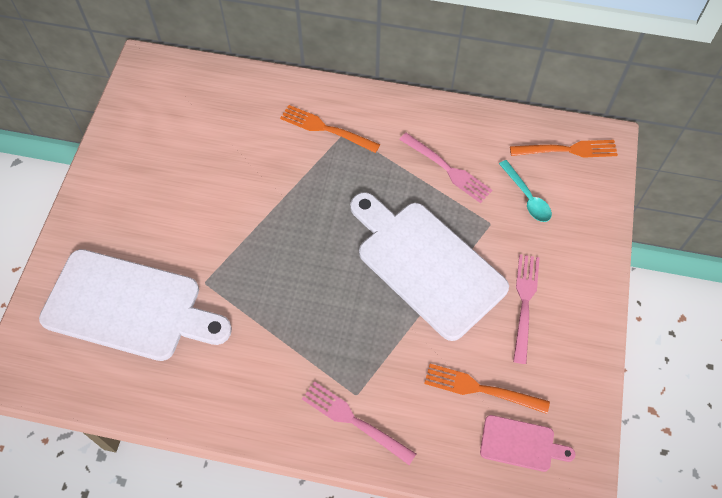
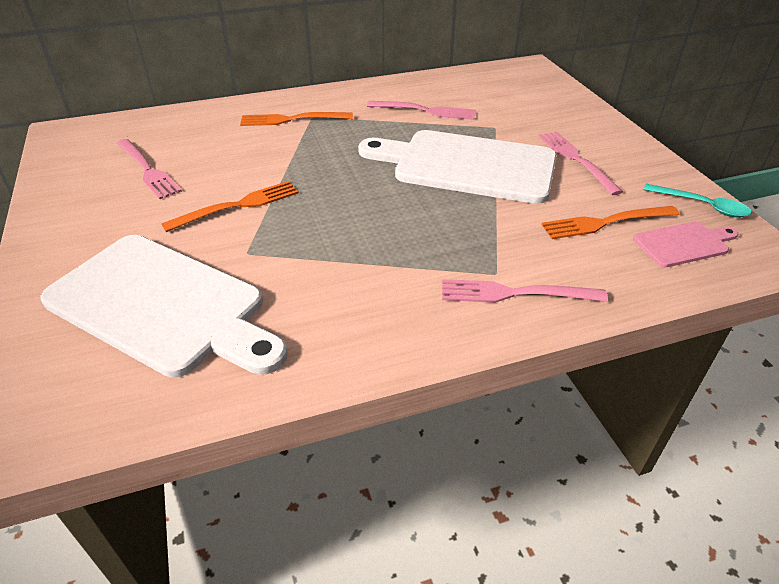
camera: 30 degrees left, 20 degrees down
(129, 307) = (162, 306): white cutting board -> white cutting board turned 45 degrees clockwise
(184, 149) = (148, 170): none -> pink fork
(527, 197) = (507, 106): turquoise spoon -> turquoise spoon (702, 205)
(568, 150) = (509, 77): orange fork -> orange fork (238, 205)

